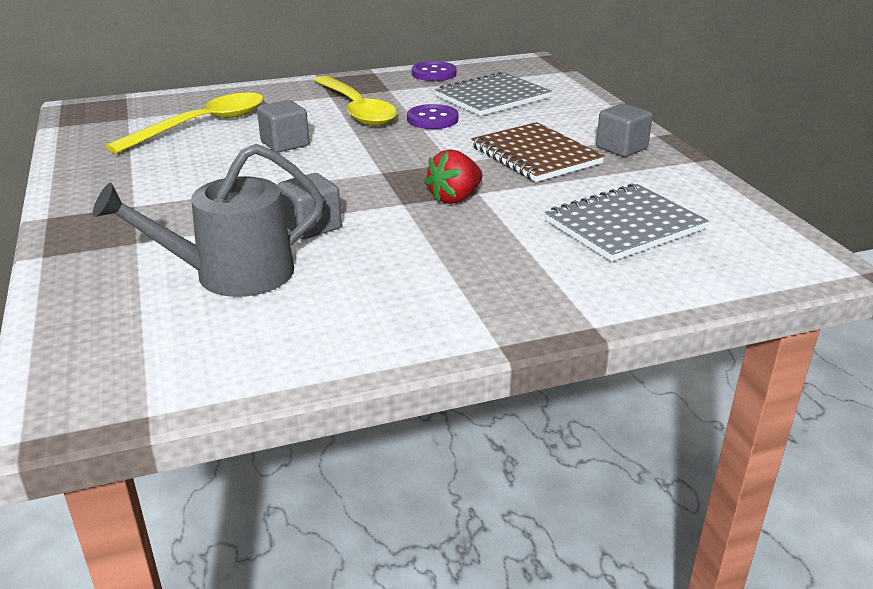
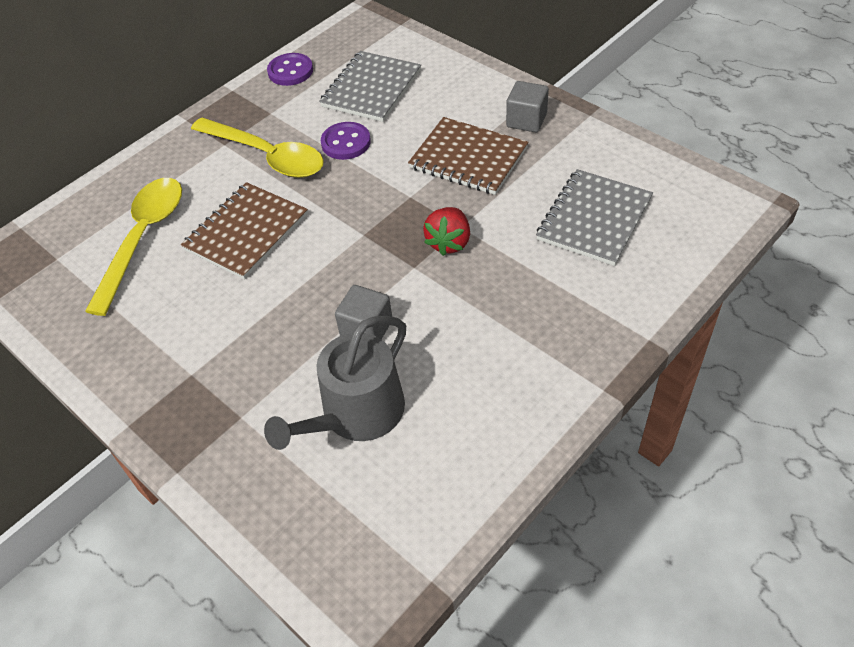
camera: 25 degrees left, 20 degrees up
(285, 144) = (246, 232): grey cube -> brown notebook

